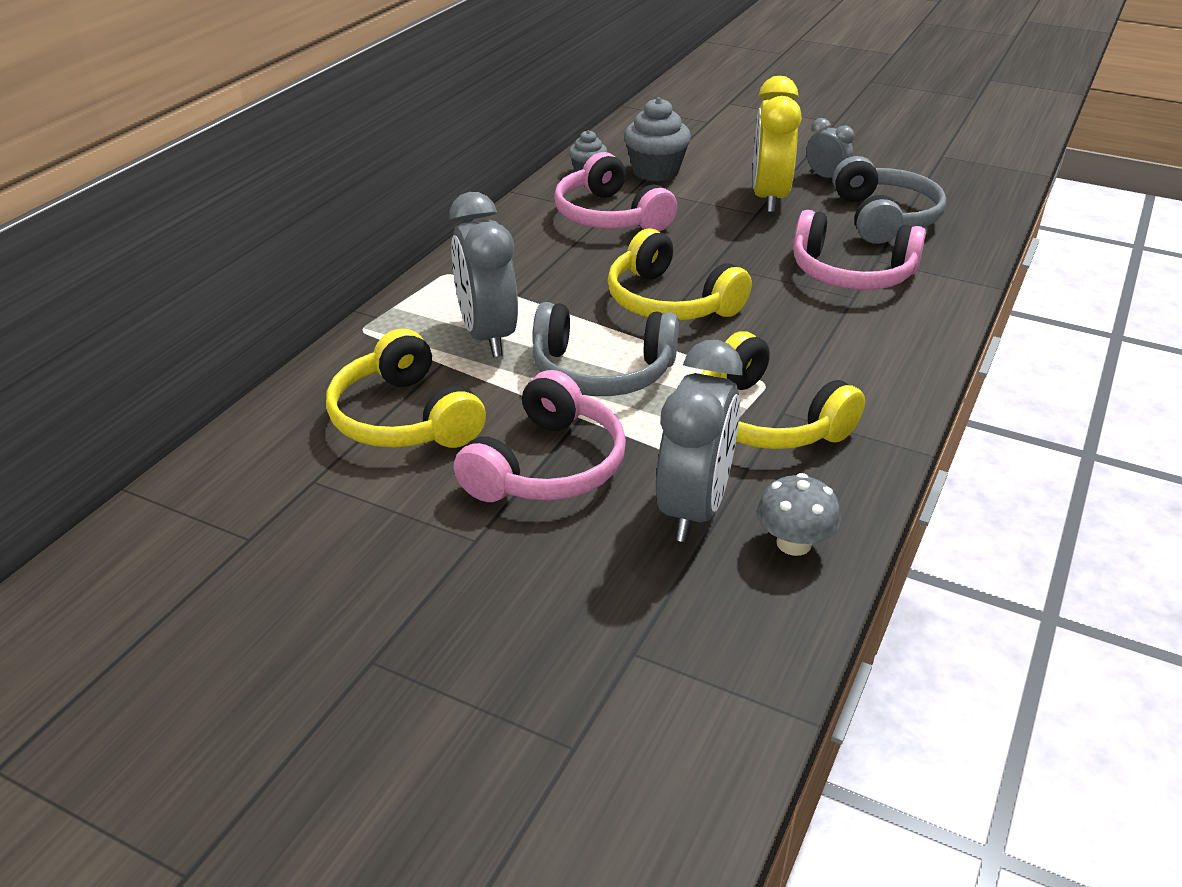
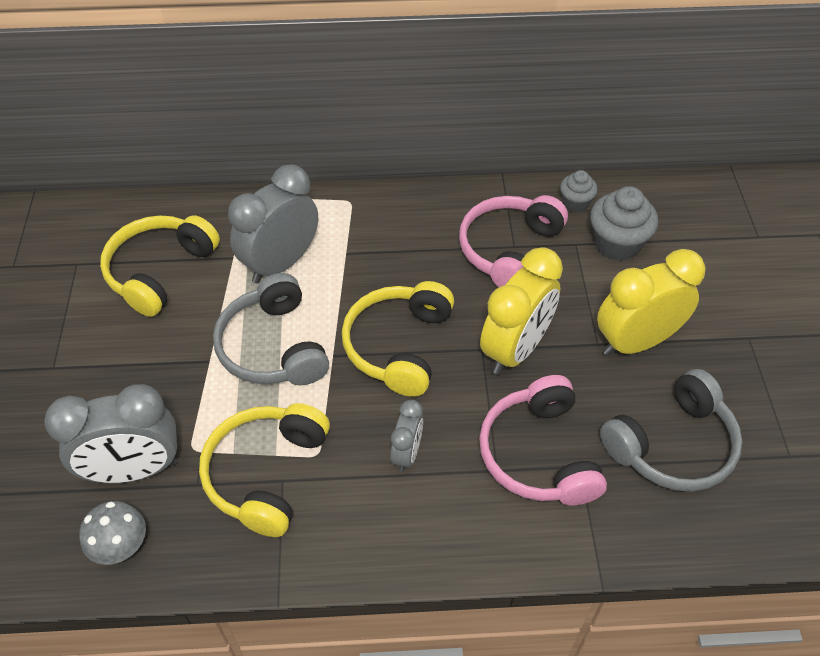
camera: 60 degrees right, 15 degrees up
(547, 466) = (144, 368): pink headphones -> none
(729, 249) = (515, 349): none -> yellow clock
(826, 177) = (720, 369): grey clock -> grey clock (407, 453)

